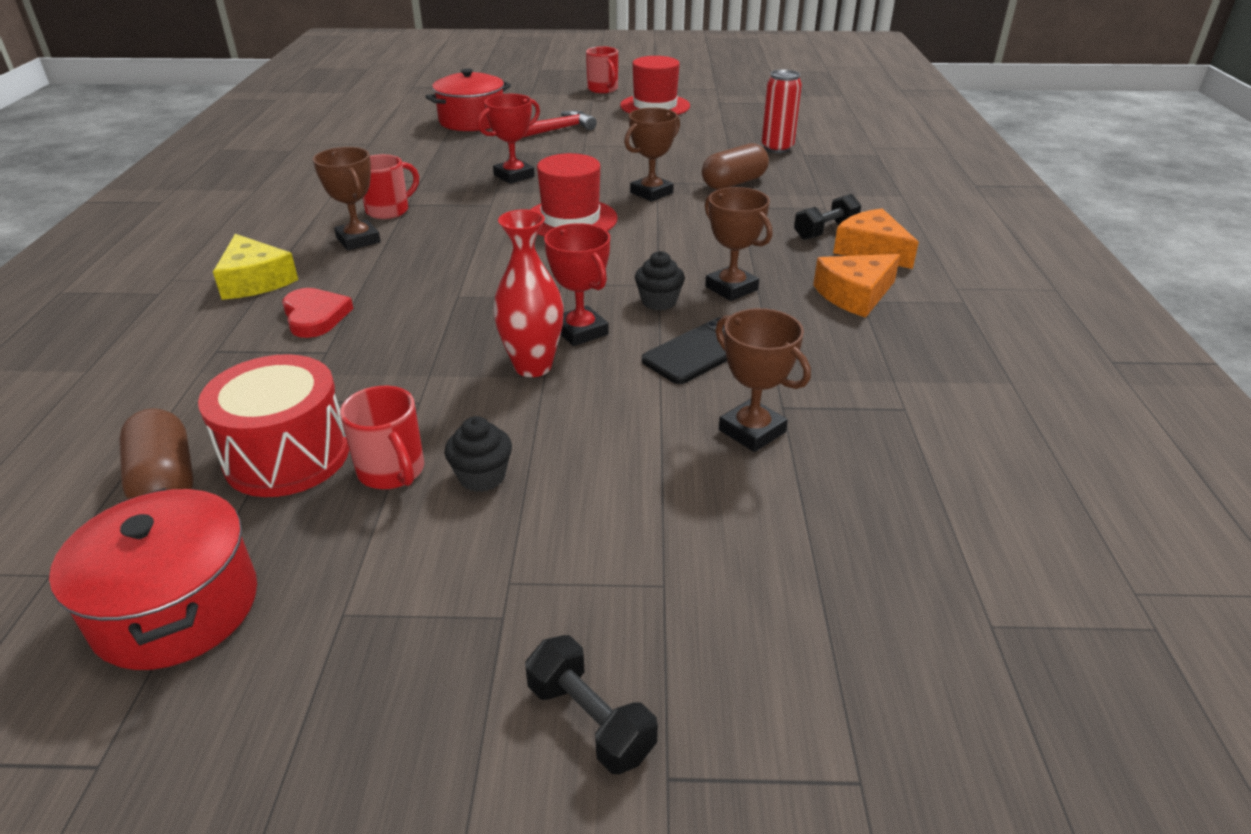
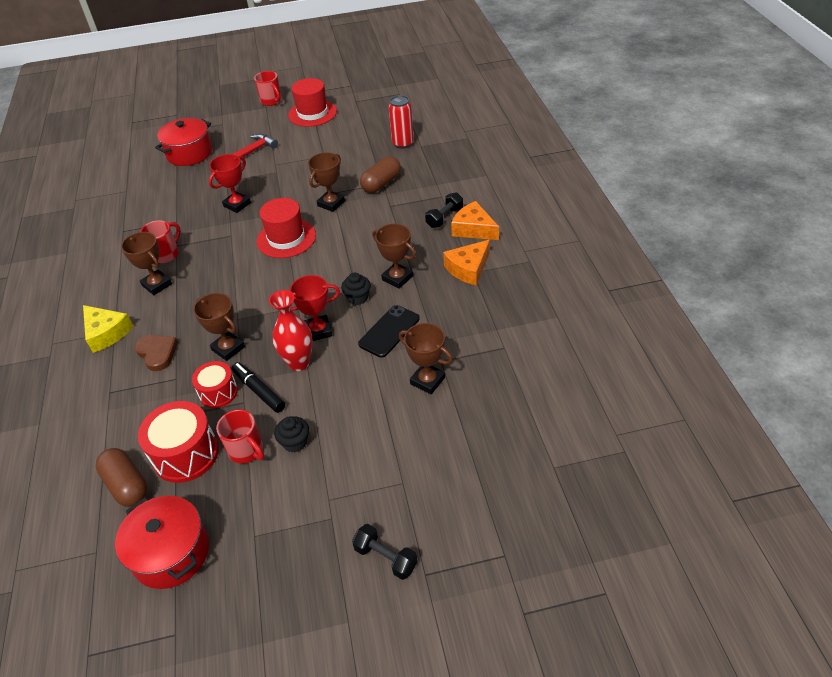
camera: 10 degrees left, 10 degrees up
(315, 316) = (157, 353): red heart -> brown heart
(384, 381) = (218, 392): none -> red drum
(426, 329) = (228, 348): none -> brown trophy
(451, 391) = (259, 391): none -> black marker
(580, 331) = (318, 331): red trophy -> red trophy turned 60 degrees counterclockwise

